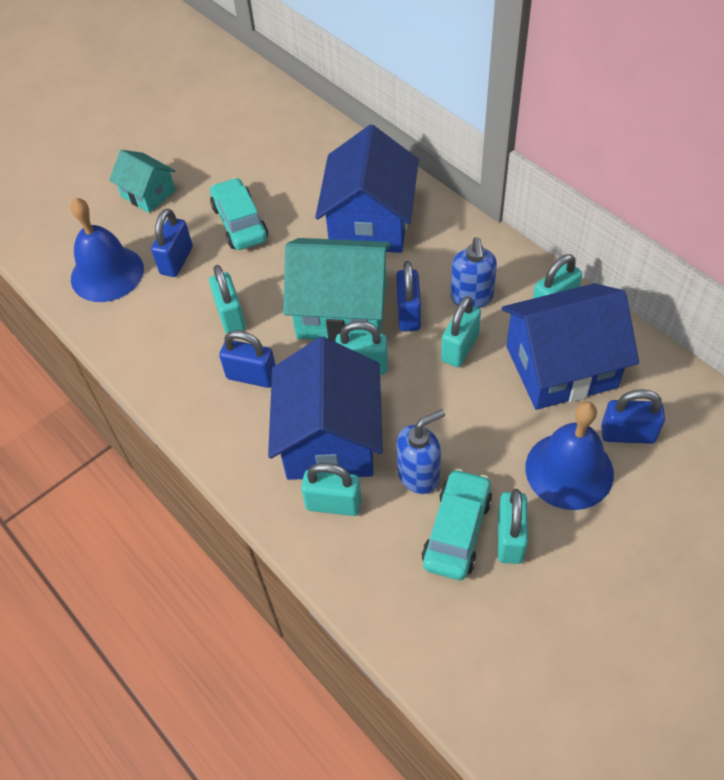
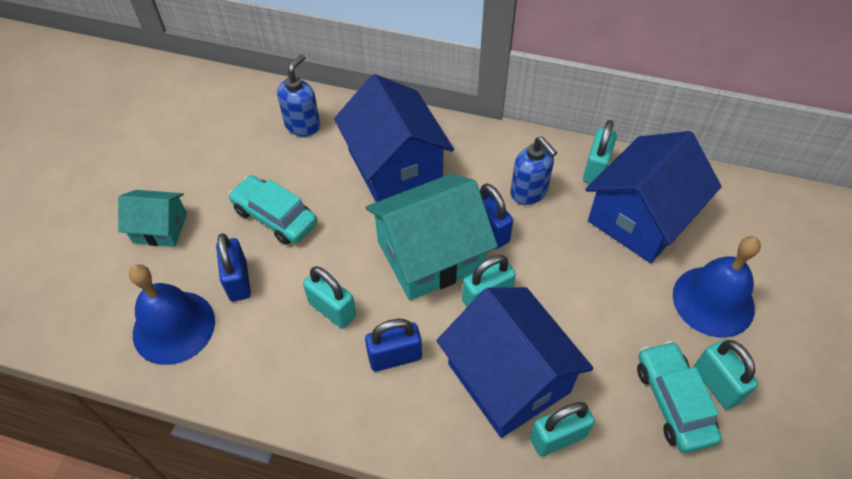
camera: 35 degrees left, 0 degrees up
(419, 475) = (606, 369): blue soap dispenser -> blue soap dispenser (303, 125)
(460, 348) = (553, 240): turquoise padlock -> none
(627, 434) = (729, 248): blue padlock -> none

